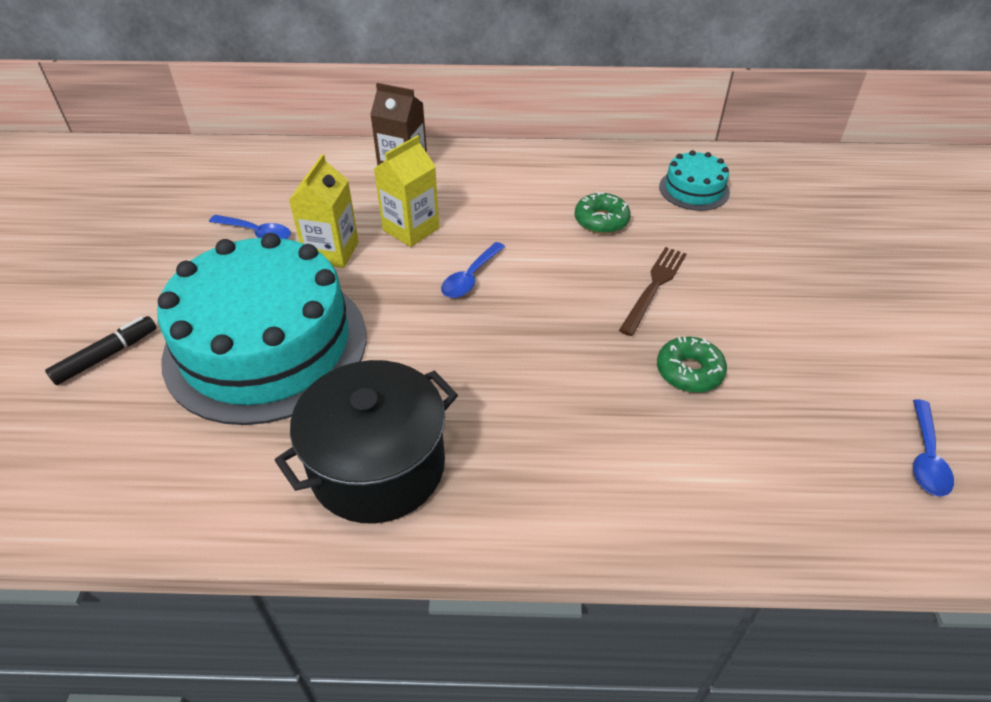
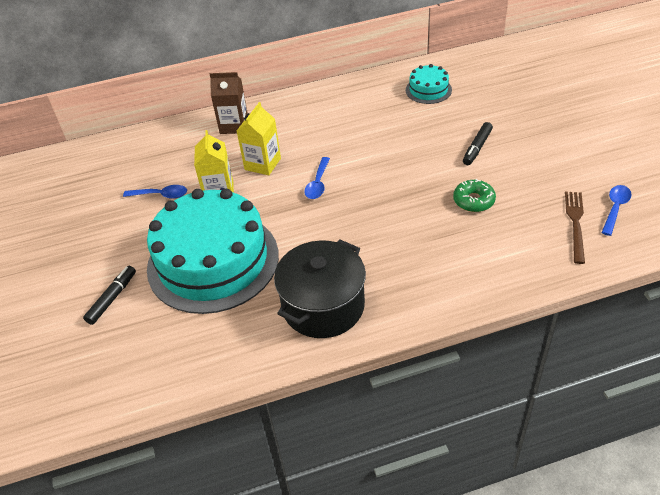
camera: 15 degrees left, 0 degrees up
(601, 220) = (380, 125): green donut -> none
(654, 287) = (432, 158): brown fork -> brown fork (575, 223)
(730, 291) = (477, 148): none -> black marker
(926, 457) = (615, 208): blue spoon -> blue spoon turned 150 degrees counterclockwise

